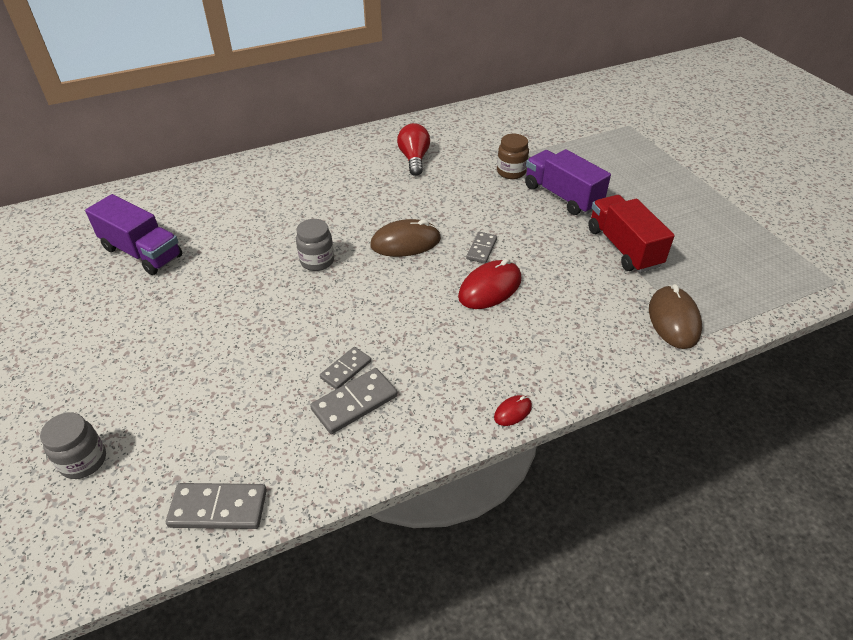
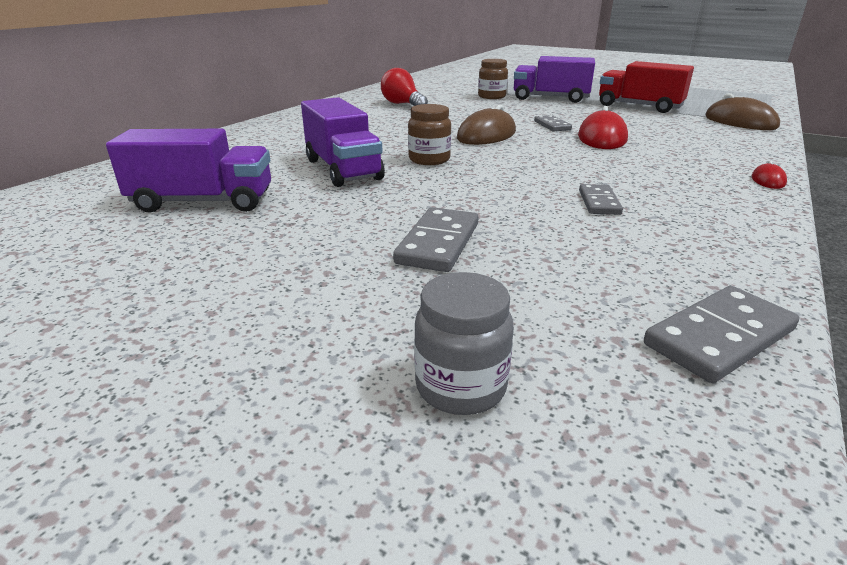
camera: 35 degrees left, 15 degrees down
(251, 248) = (343, 169): none -> purple truck
(317, 261) = (429, 160): grey jar -> brown jar
(354, 403) = (654, 216): grey domino -> grey domino (438, 243)

